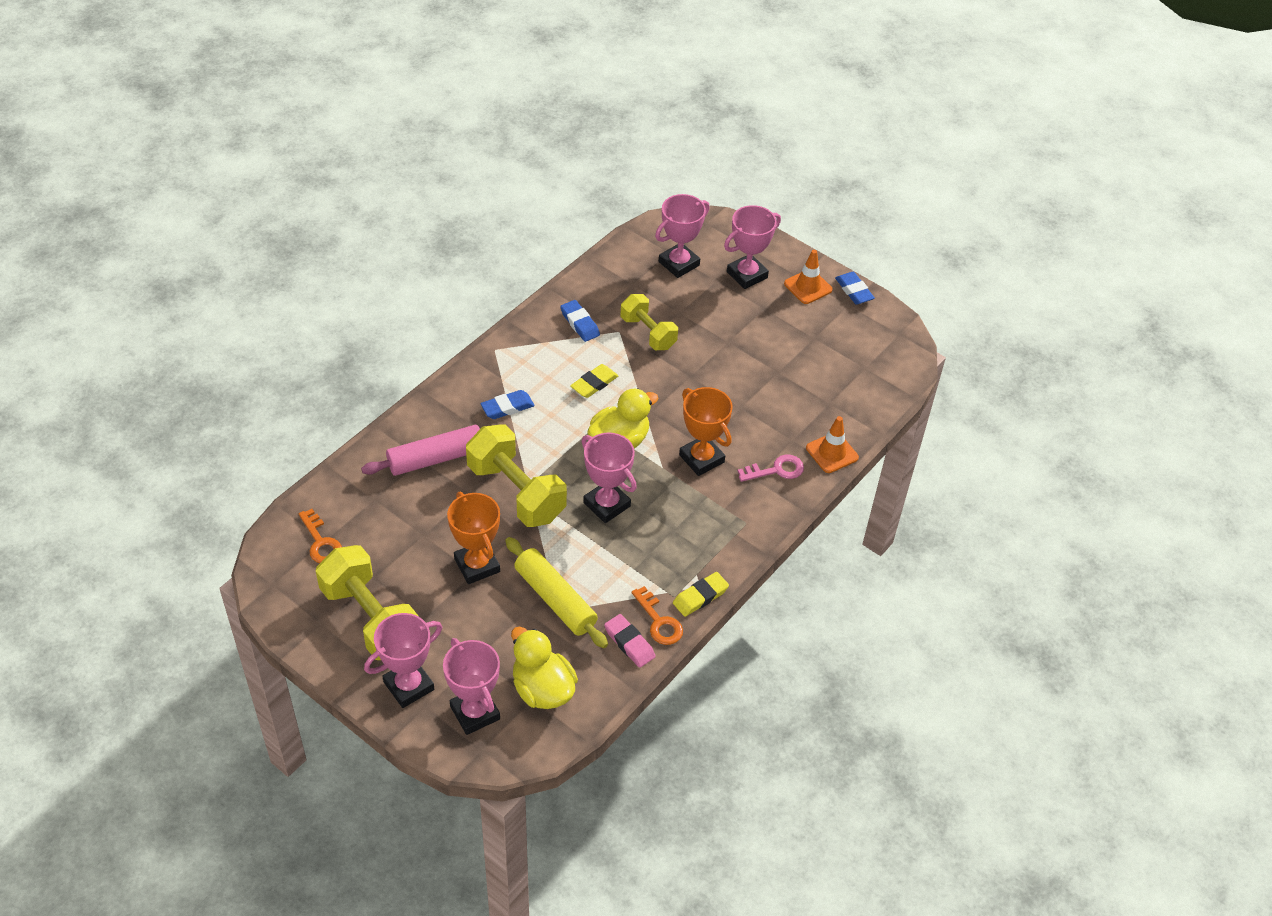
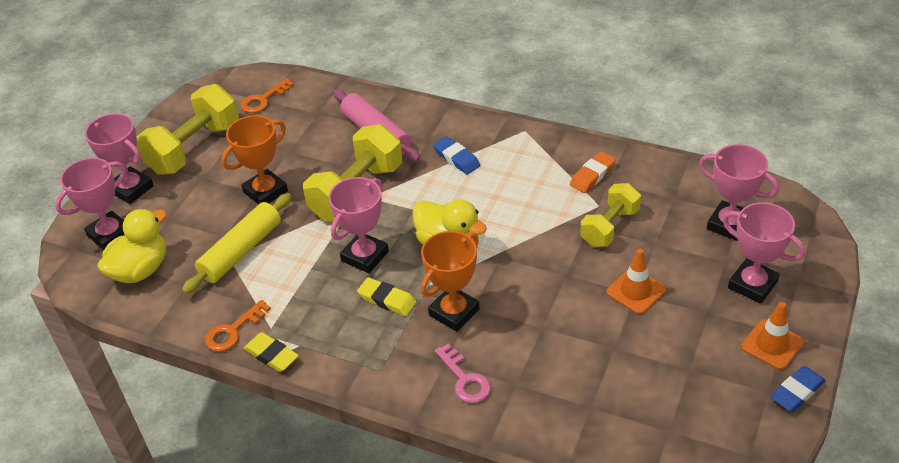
camera: 80 degrees right, 5 degrees down
(580, 323) = (592, 175): blue eraser -> orange eraser
(594, 384) = (517, 206): yellow eraser -> yellow eraser (387, 300)
(629, 643) = (203, 315): pink eraser -> none
(832, 453) = (513, 425): orange traffic cone -> orange traffic cone (636, 291)

